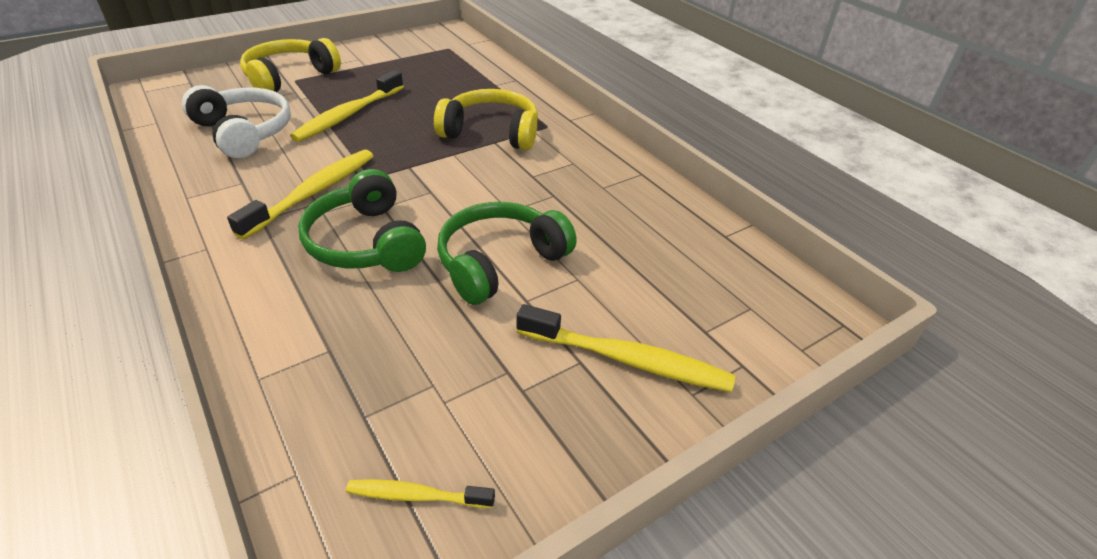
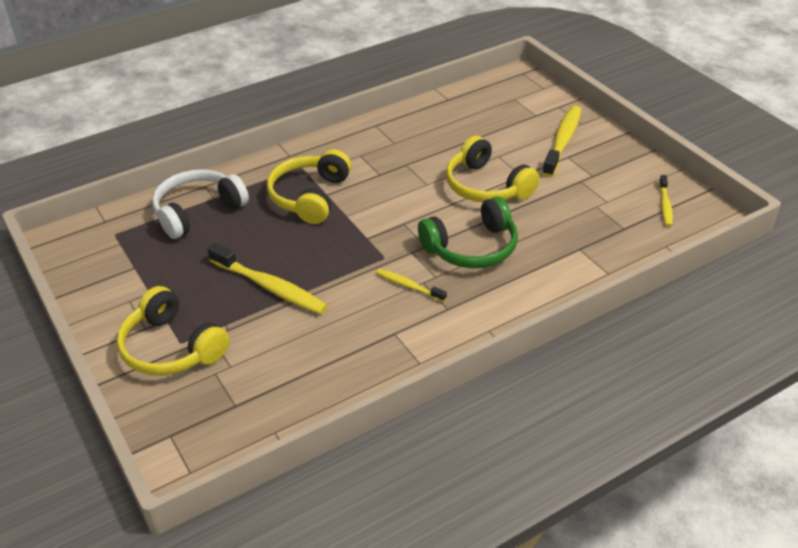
camera: 85 degrees left, 0 degrees up
(244, 132) = (302, 354): white headphones -> white headphones (198, 211)
(313, 193) = (408, 286): yellow toothbrush -> yellow toothbrush, size x0.55
(500, 262) = (486, 186): green headphones -> yellow headphones

